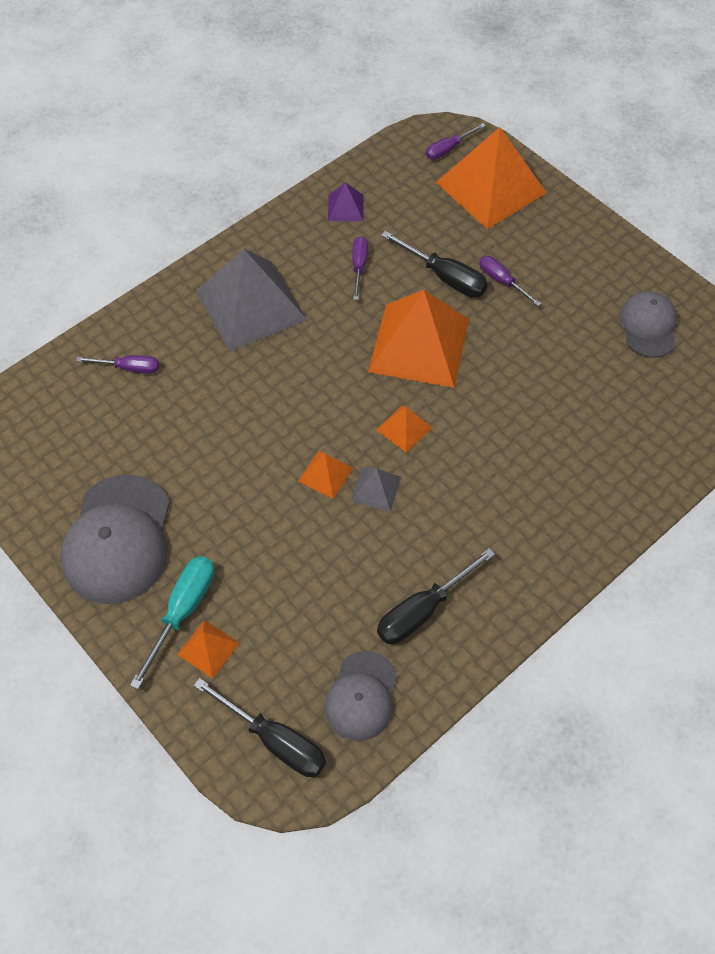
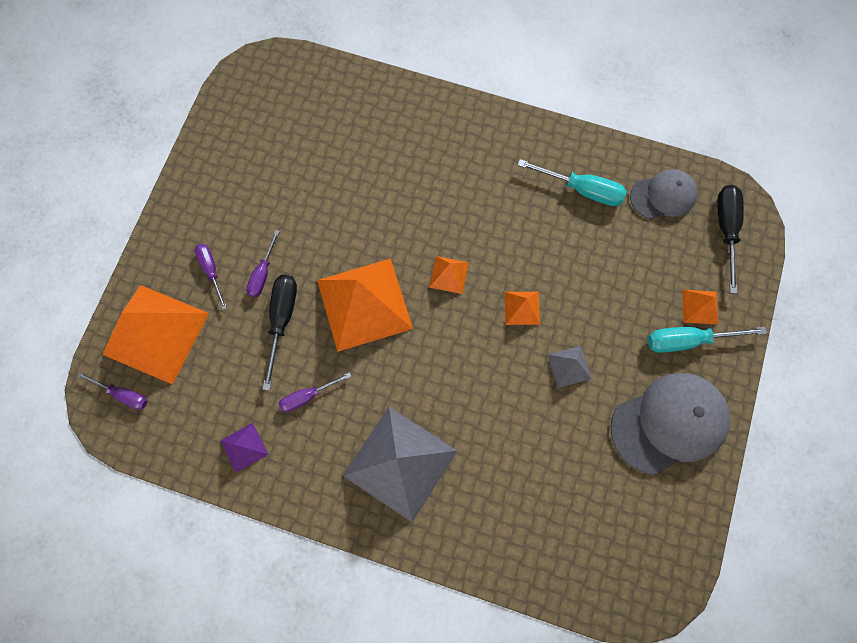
camera: 120 degrees left, 15 degrees up
(129, 368) = (523, 524): purple screwdriver -> purple screwdriver (211, 271)
(376, 489) = (512, 267): grey pyramid -> grey pyramid (569, 366)
(423, 610) = (582, 189): black screwdriver -> turquoise screwdriver
(648, 326) = (253, 150): grey cap -> none

